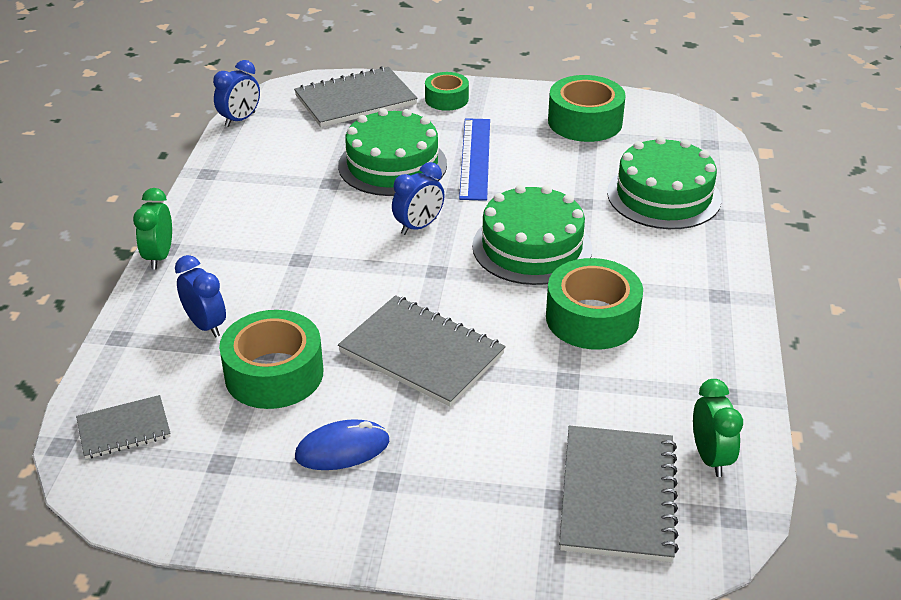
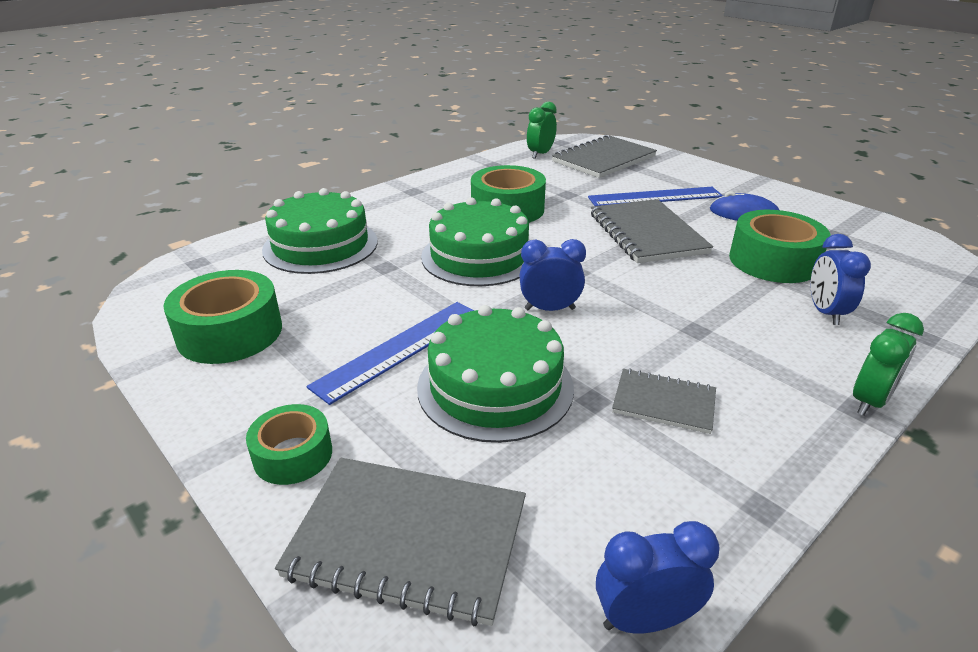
camera: 140 degrees left, 5 degrees down
(124, 429) = (916, 273): grey notebook -> grey notebook (664, 403)
(468, 430) = (655, 197): none -> blue ruler

